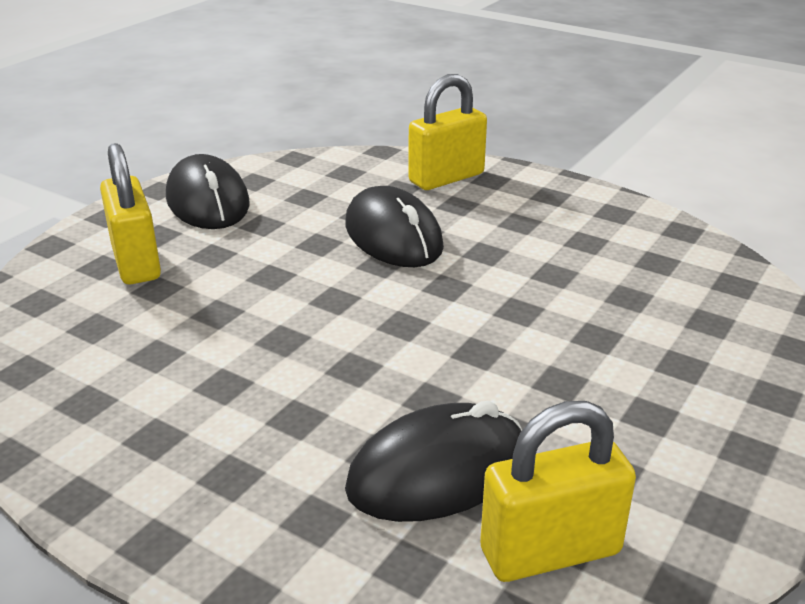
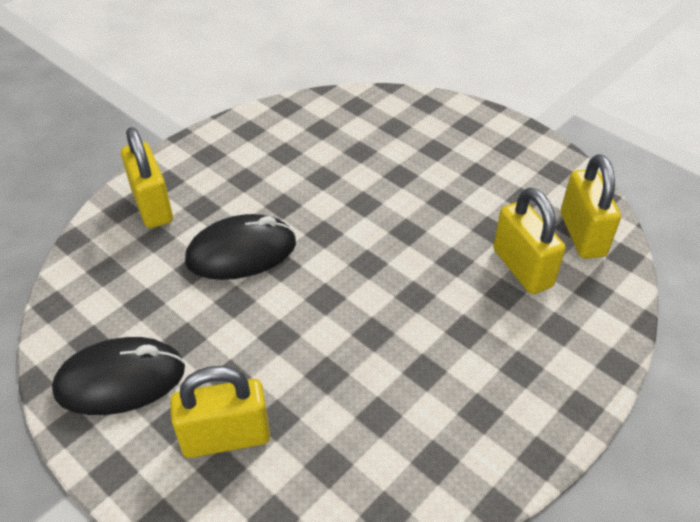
camera: 80 degrees left, 15 degrees up
(438, 471) = (522, 268): black mouse -> yellow padlock

